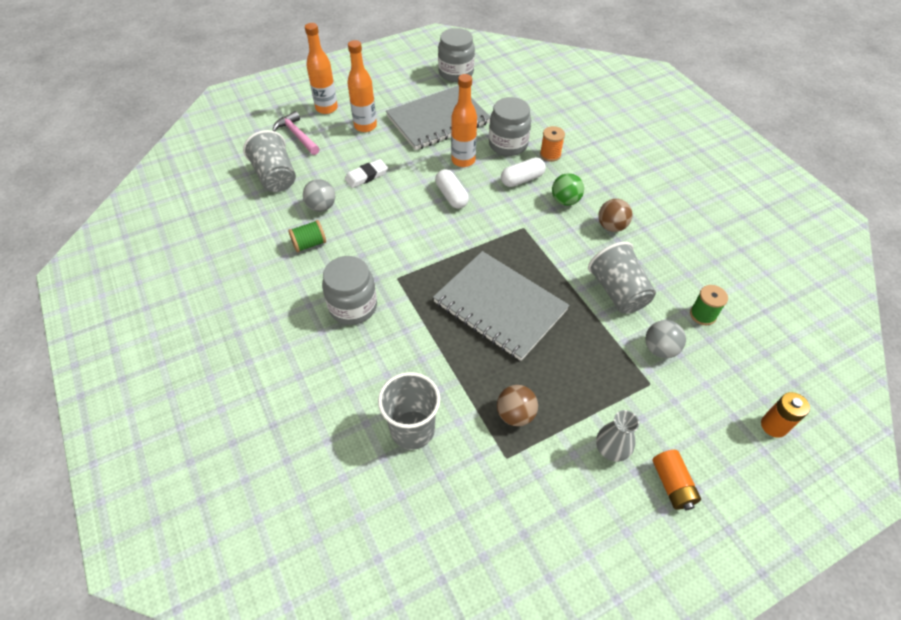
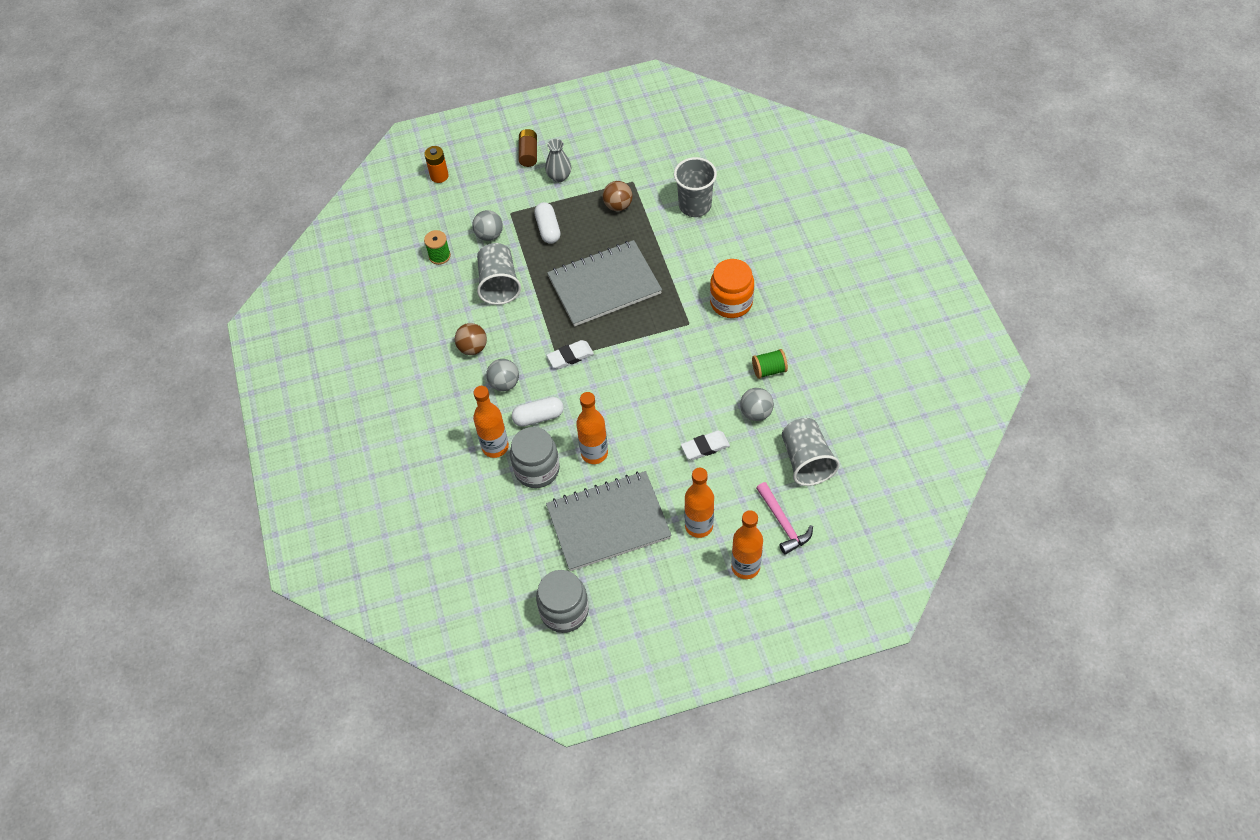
camera: 165 degrees left, 5 degrees up
(353, 306) = (731, 302): grey jar -> orange jar
(451, 196) = (618, 406): white capsule -> white capsule (548, 229)
(500, 306) = (604, 285): grey notebook -> grey notebook turned 75 degrees counterclockwise
(511, 231) = (570, 356): none -> white eraser
(550, 154) = (495, 447): orange spool -> orange bottle
(565, 201) = (504, 383): green ball -> grey ball
(672, 484) = (528, 153): orange battery -> brown battery

